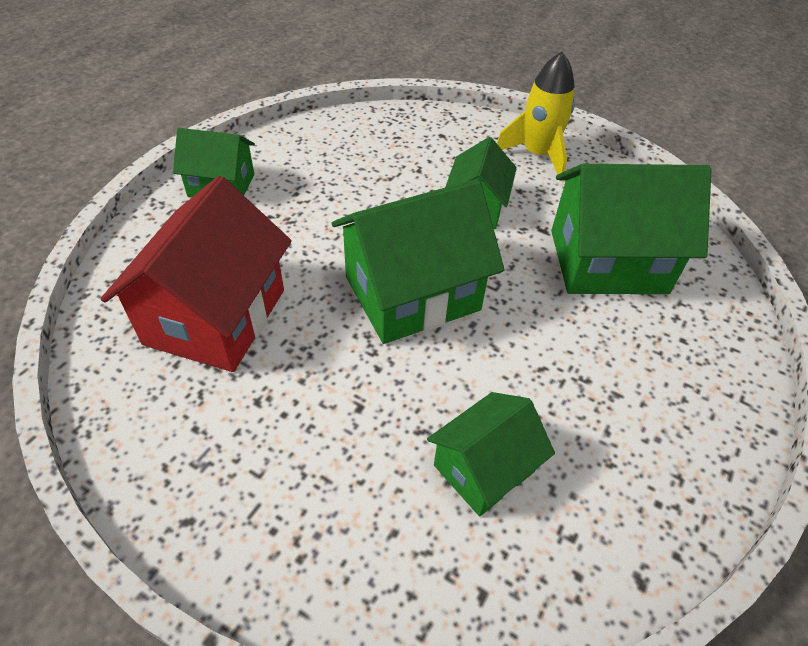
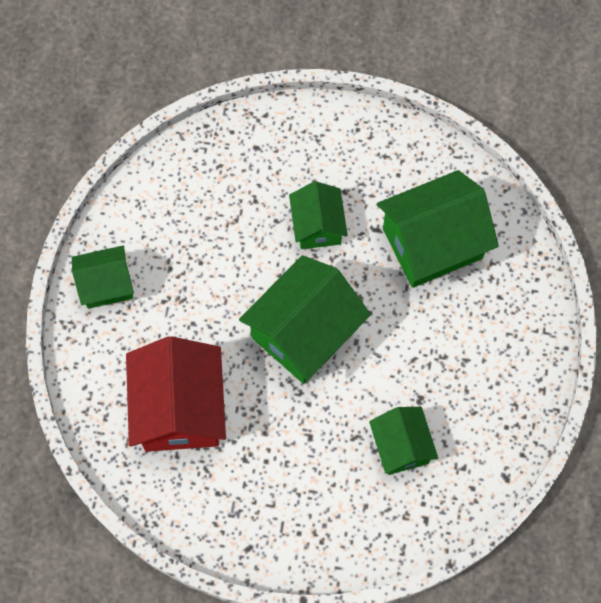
camera: 20 degrees left, 20 degrees up
(483, 468) = (401, 446): green house -> green house turned 45 degrees counterclockwise
(537, 155) = (345, 141): yellow rocket -> none

